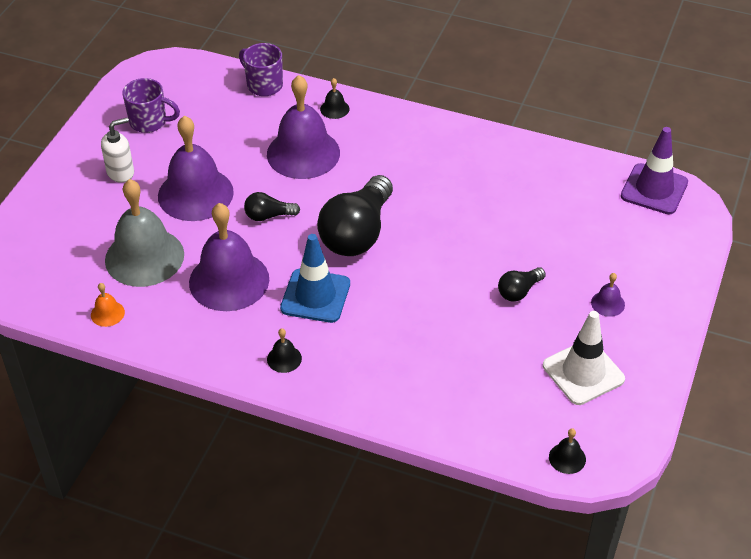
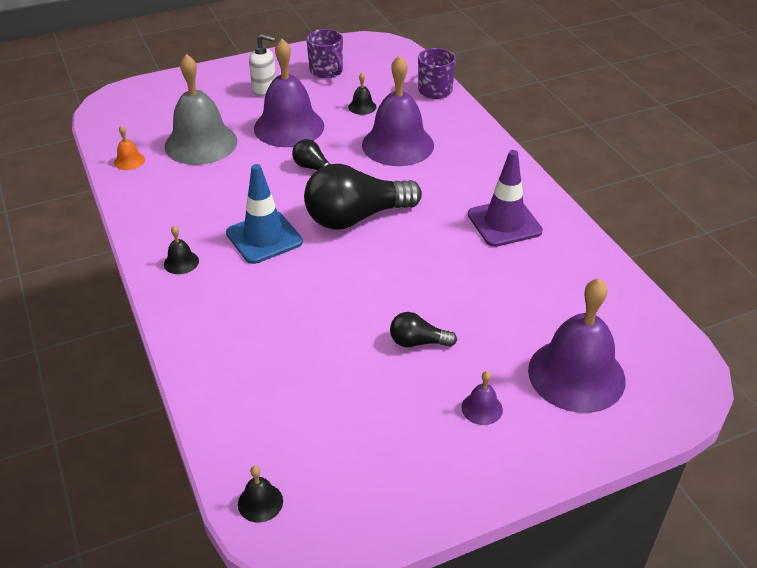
camera: 45 degrees right, 5 degrees down
(229, 280) = (226, 190): purple bell -> purple bell (576, 374)
(334, 109) = (463, 130): black bell -> black bell (362, 107)
(583, 372) = (377, 446): white traffic cone -> none
(654, 189) = (663, 349): purple traffic cone -> purple traffic cone (504, 223)

